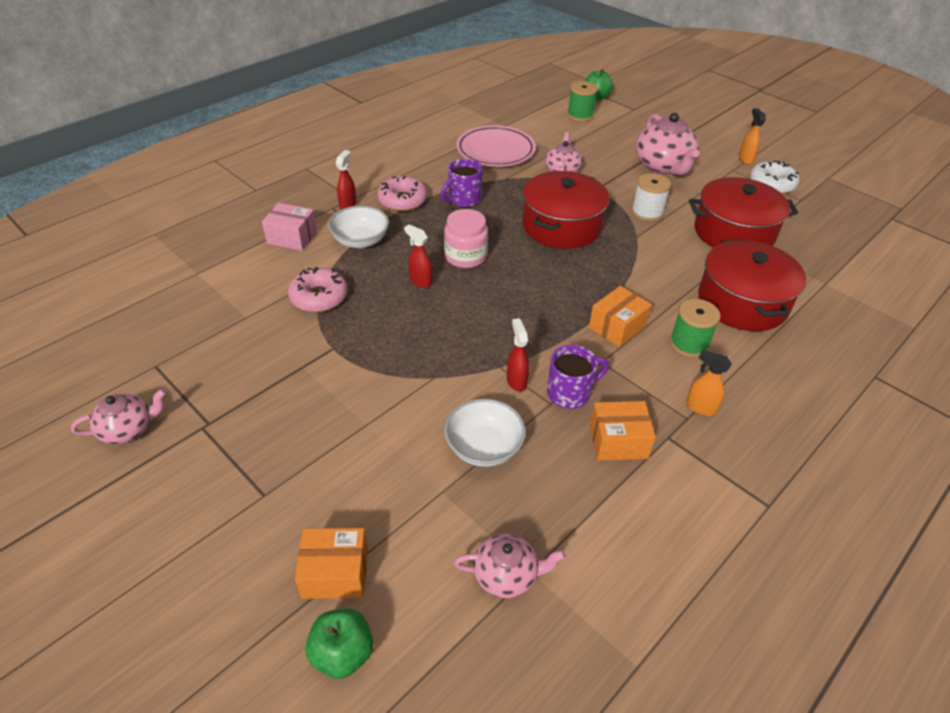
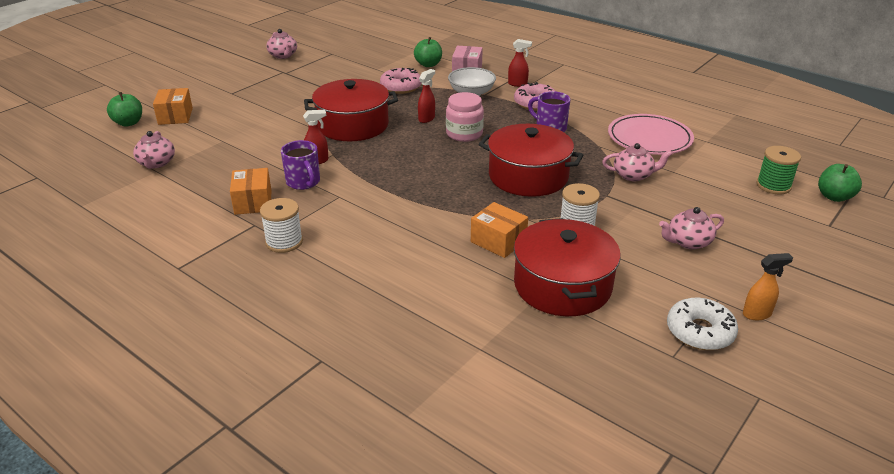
camera: 85 degrees right, 10 degrees down
(255, 268) = (428, 64): none -> green apple
(484, 447) = (255, 152): white bowl -> none
(617, 327) = (382, 204): orange box -> orange box (498, 241)
(663, 166) = (688, 242): pink teapot -> pink teapot, size x0.59
(689, 343) = (364, 241): green spool -> none
(700, 407) = (284, 242): orange spray bottle -> white spool
(742, 302) = (431, 279): red pot -> red pot (353, 125)

